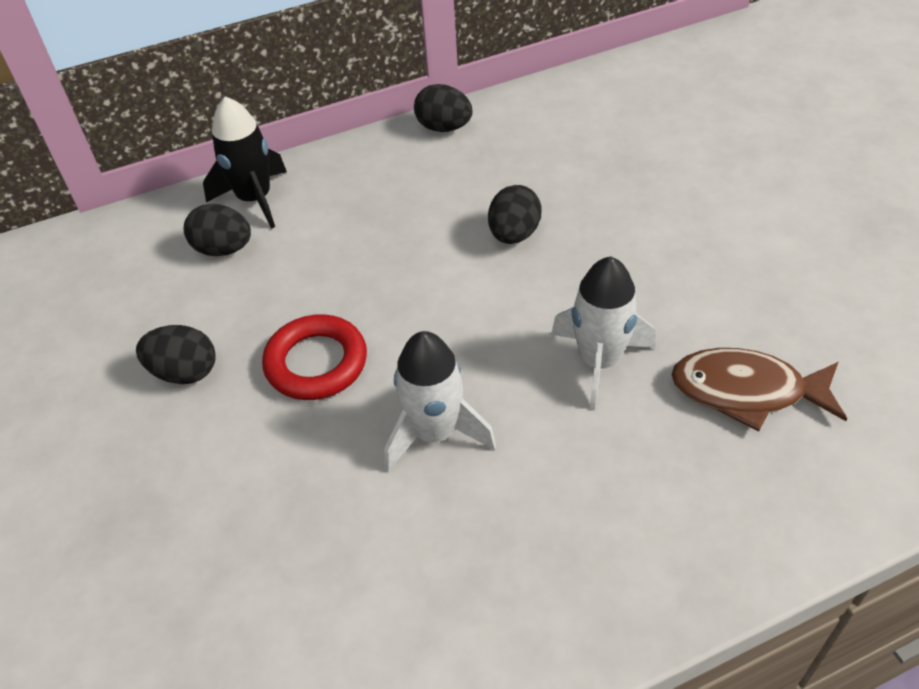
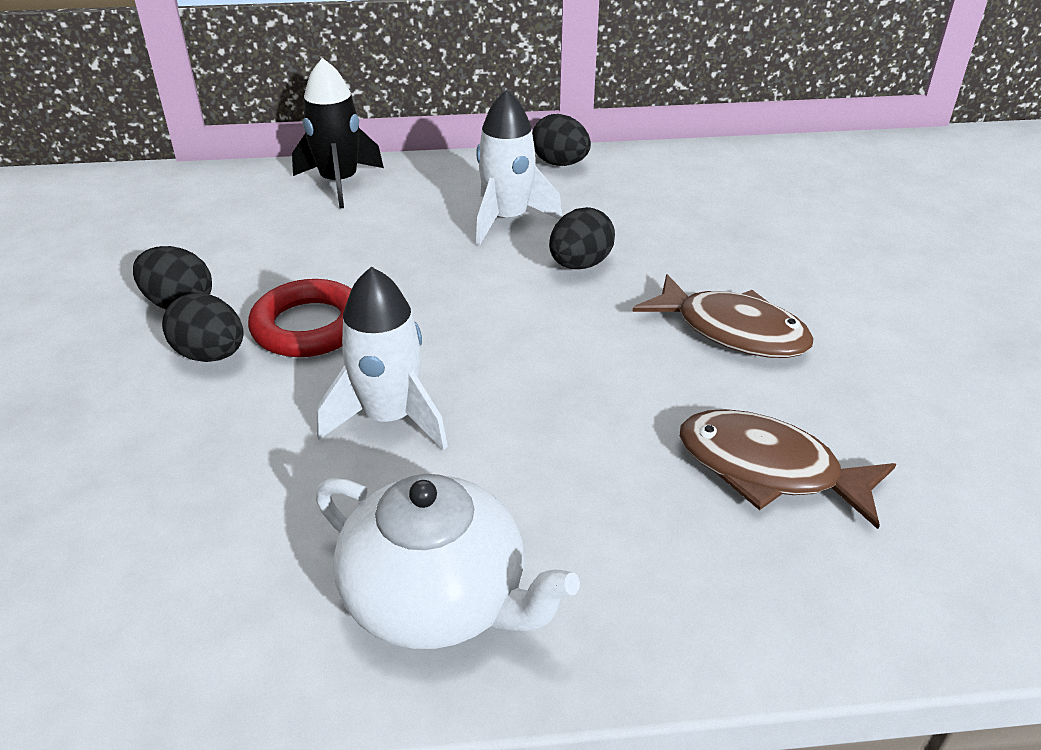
camera: 15 degrees right, 10 degrees down
(223, 249) = (284, 215): black egg -> black egg (211, 355)
(558, 581) = (437, 599): none -> white teapot
(599, 362) = (608, 398): white rocket -> white rocket (507, 219)
(665, 269) = (732, 331): none -> brown fish

